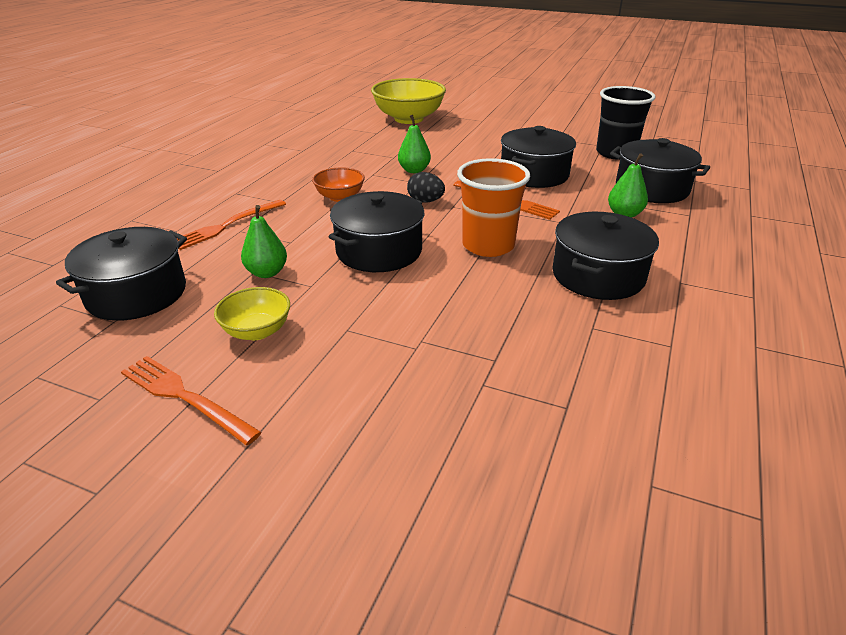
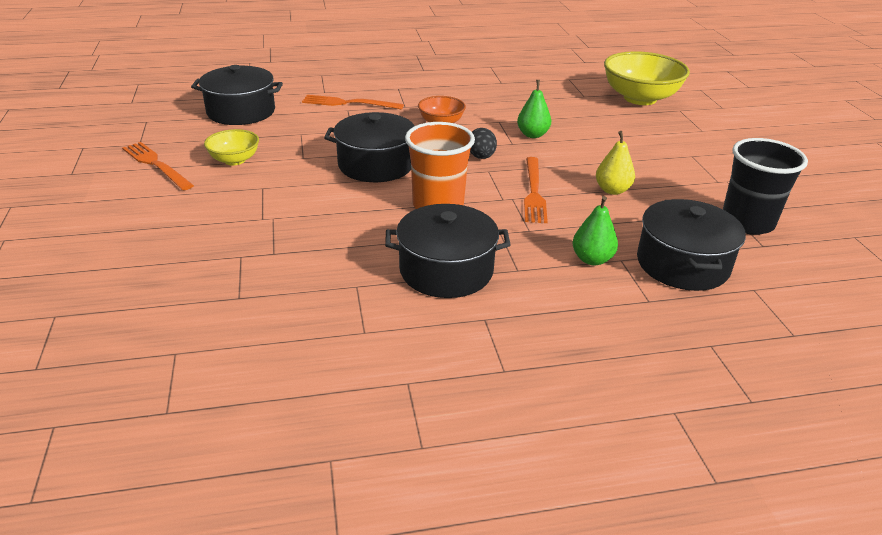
camera: 55 degrees right, 0 degrees up
(185, 397) = (156, 165): orange fork -> orange fork turned 45 degrees counterclockwise
(267, 272) = (303, 138): green pear -> none
(534, 174) = (612, 190): black pot -> yellow pear

